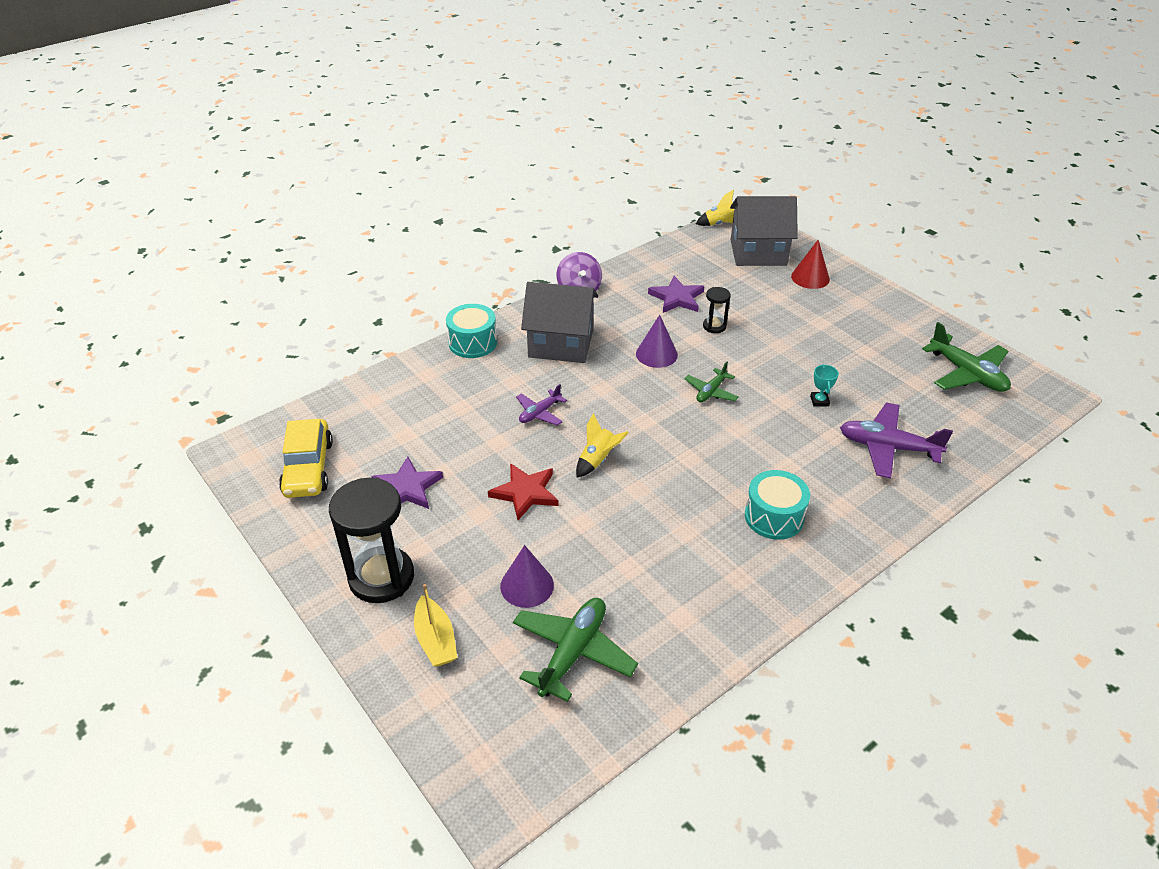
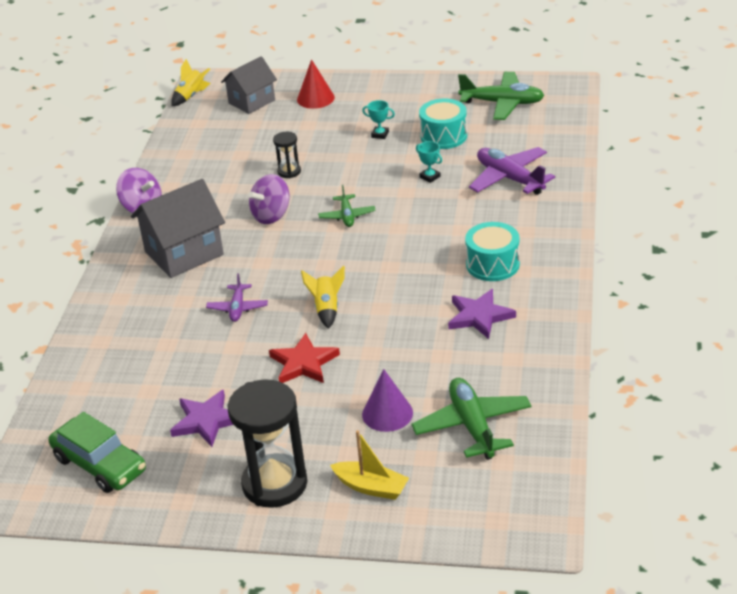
camera: 40 degrees left, 5 degrees down
(308, 468) = (100, 465): yellow car -> green car
(473, 342) = (106, 296): turquoise drum -> turquoise drum (443, 136)
(656, 354) = (271, 215): purple cone -> purple spinning top
(677, 298) = (232, 168): purple star -> purple star (479, 316)
(758, 253) = (252, 101): grey house -> grey house, size x0.67
(824, 338) = (380, 134): none -> turquoise trophy
(887, 447) = (509, 178): purple plane -> purple plane turned 75 degrees clockwise

